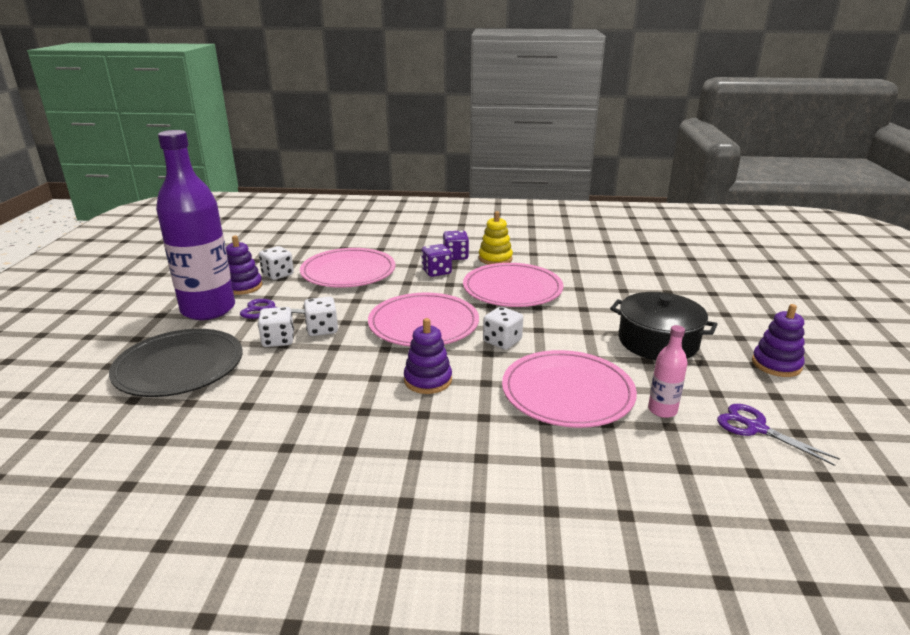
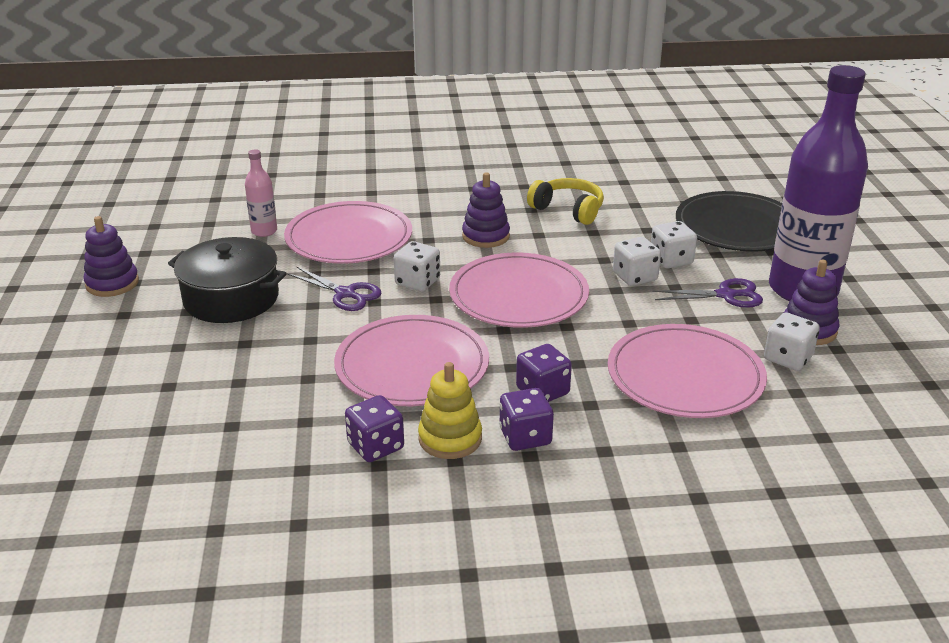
camera: 170 degrees right, 5 degrees up
(324, 405) = (568, 210): none -> yellow headphones
(535, 259) = (375, 446): none -> purple dice
(756, 428) = (189, 225): purple scissors -> purple scissors (345, 294)

